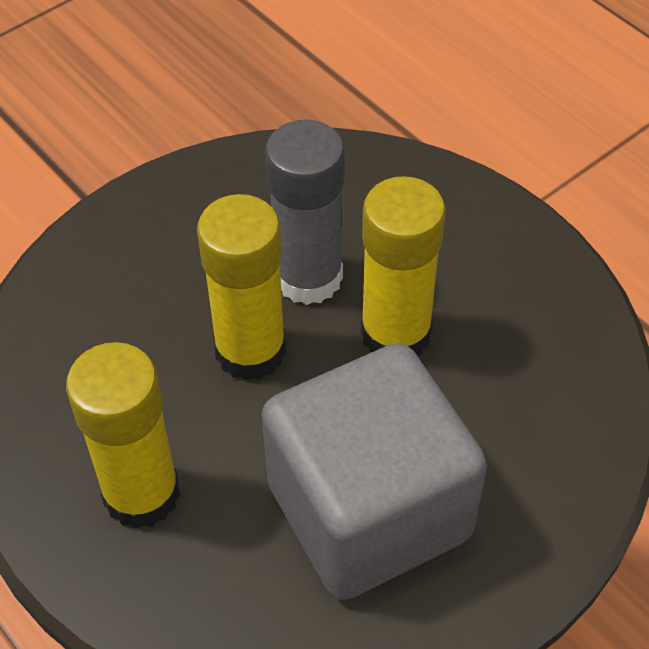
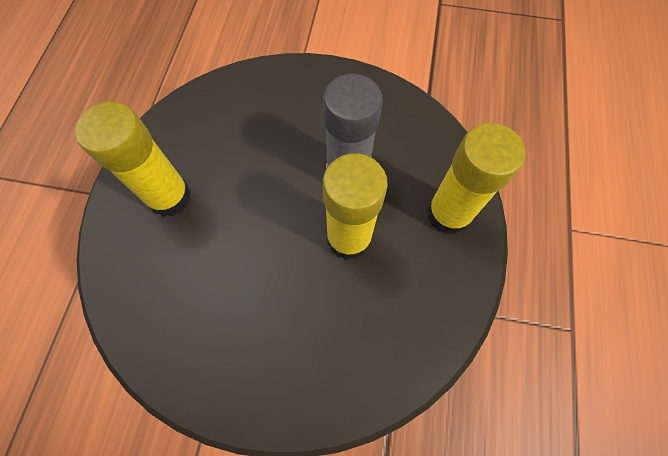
camera: 50 degrees right, 15 degrees up
(250, 350) = (282, 181): yellow glue stick -> yellow glue stick (448, 214)
(369, 511) = (232, 303): grey cube -> none

